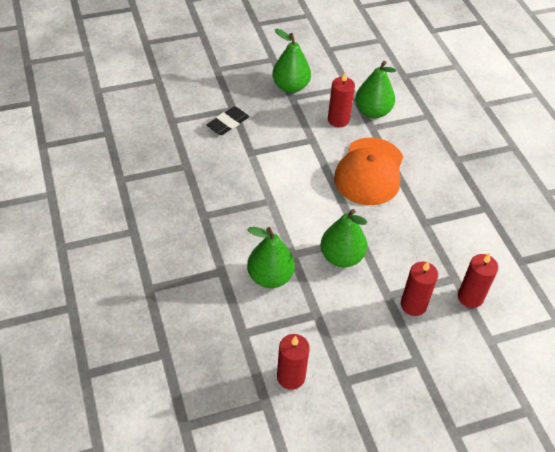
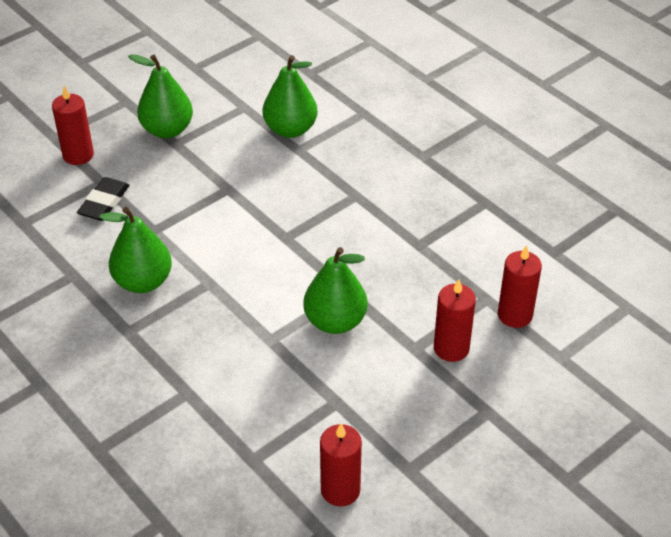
camera: 20 degrees left, 5 degrees down
(270, 277) = (255, 378): green pear -> green pear (143, 282)
(338, 120) = (251, 153): red candle -> red candle (78, 155)
(369, 171) = (321, 205): orange cap -> none

